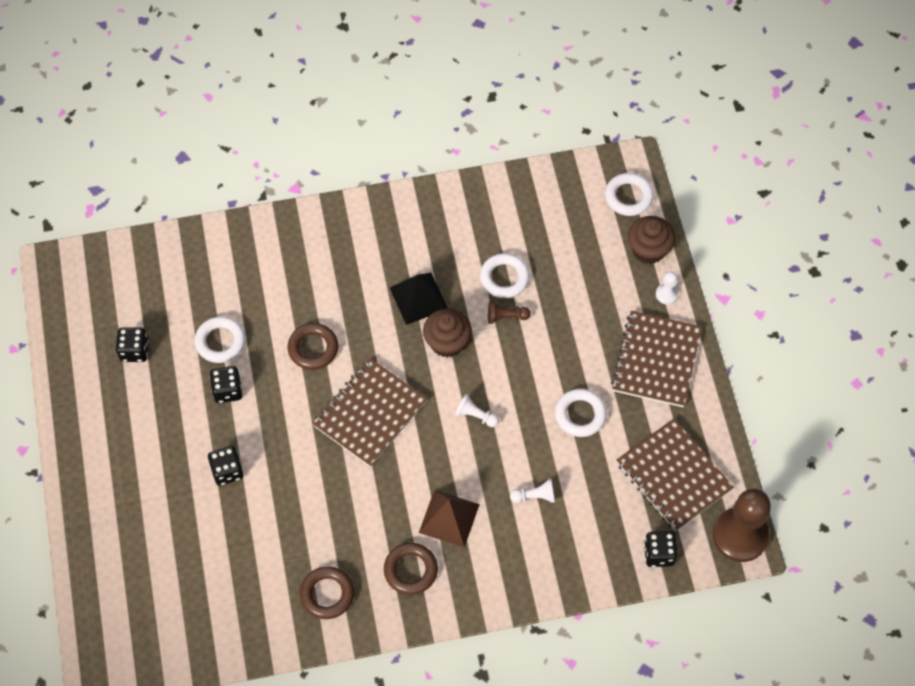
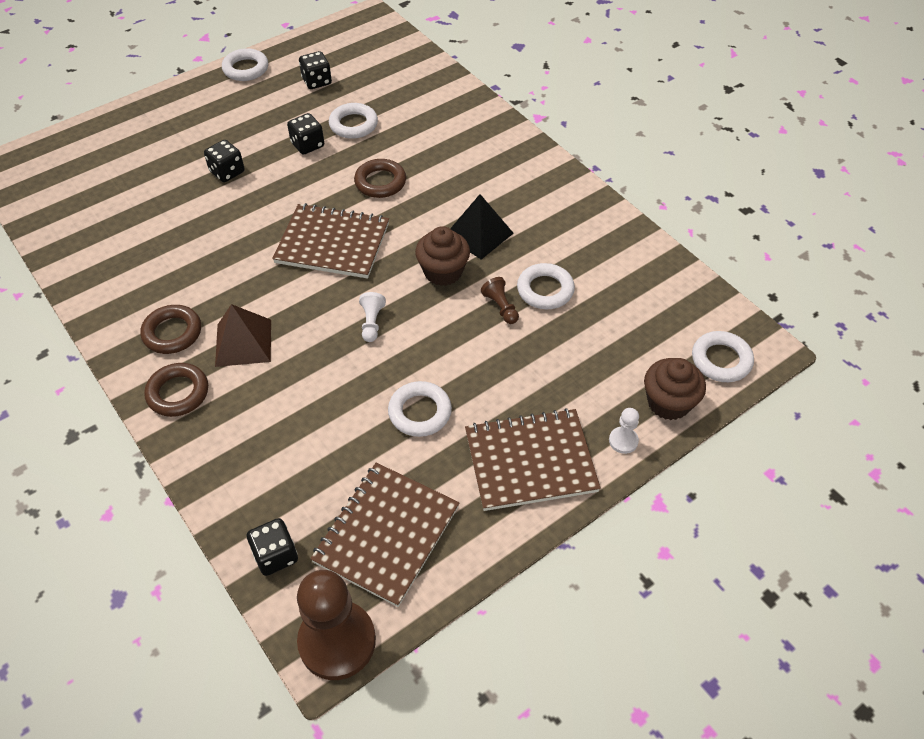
camera: 65 degrees right, 10 degrees down
(74, 409) = (246, 69): none -> white ring
(327, 594) = (125, 280): brown ring -> brown ring (178, 393)
(534, 496) = (300, 406): white pawn -> none

